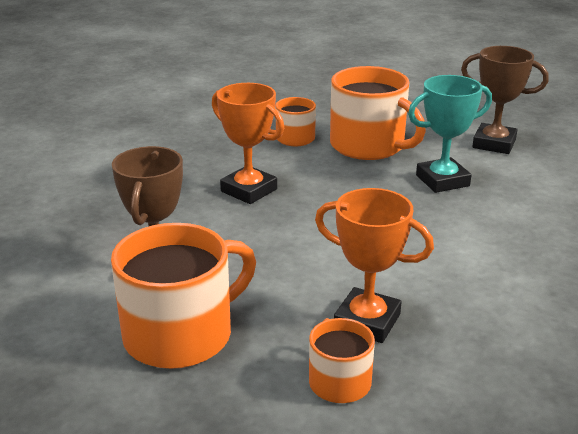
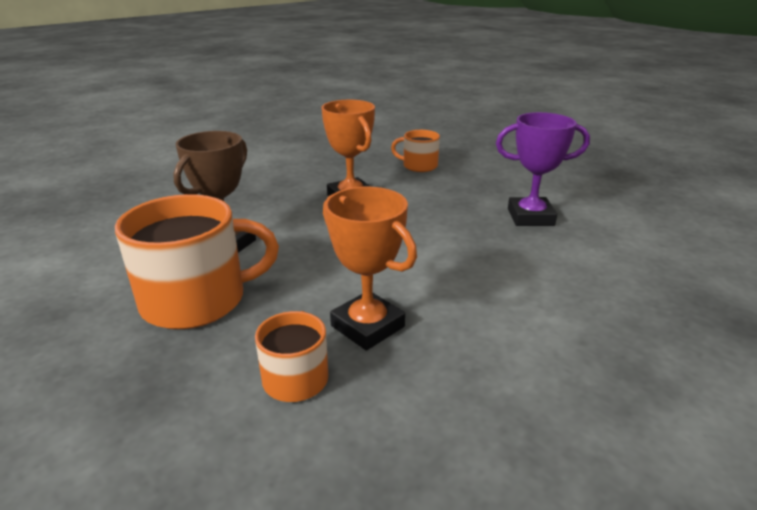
camera: 20 degrees right, 0 degrees up
(368, 146) = (480, 180): orange mug -> none
(442, 180) = (530, 217): turquoise trophy -> purple trophy
(494, 144) = (602, 195): brown trophy -> none

